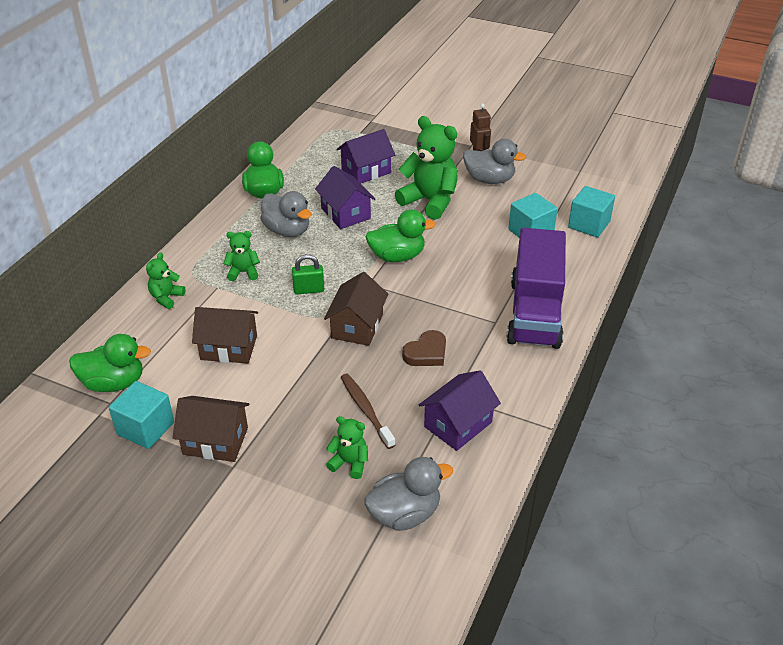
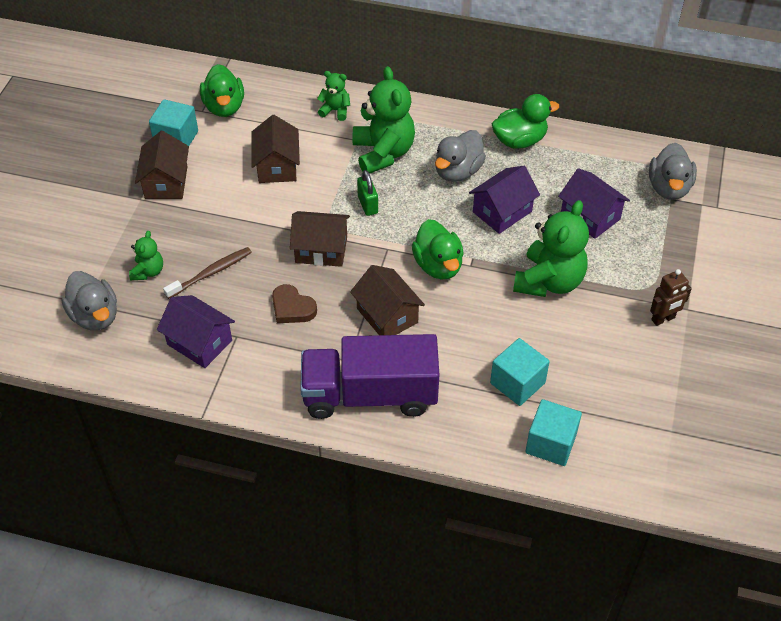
camera: 80 degrees right, 10 degrees up
(243, 272) = (383, 153): green teddy bear -> green teddy bear, size x2.00
(448, 293) = (387, 315): none -> brown house
(489, 180) = (614, 334): grey duck -> grey duck (669, 188)

